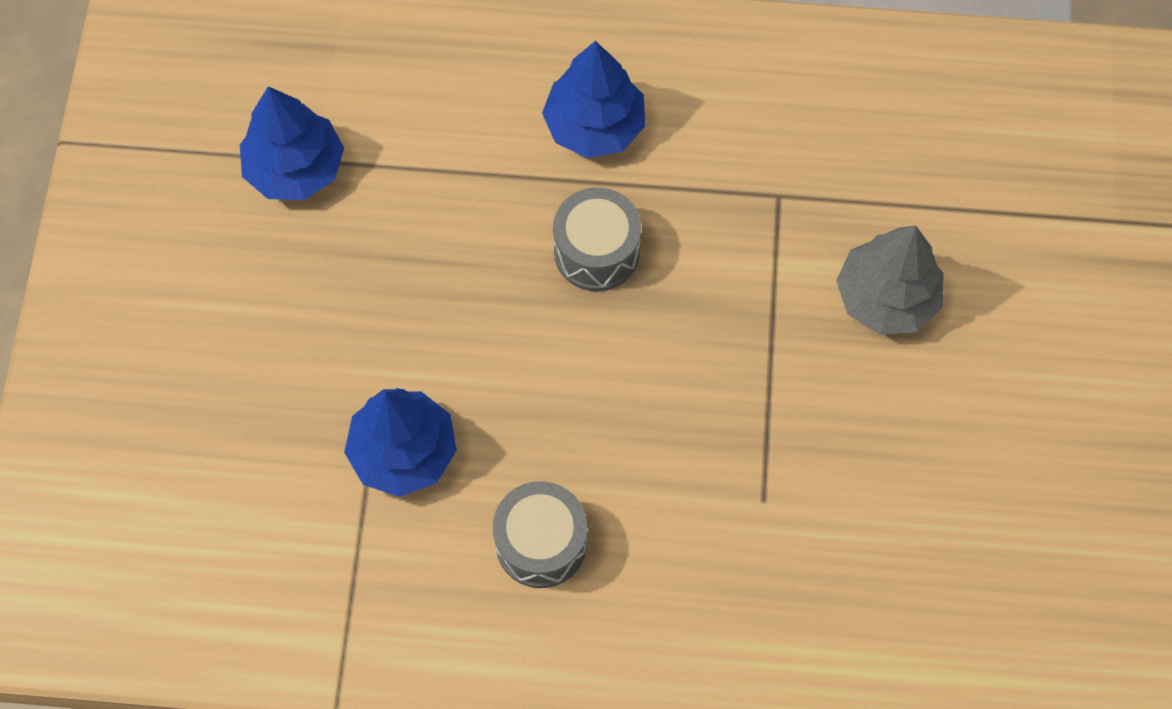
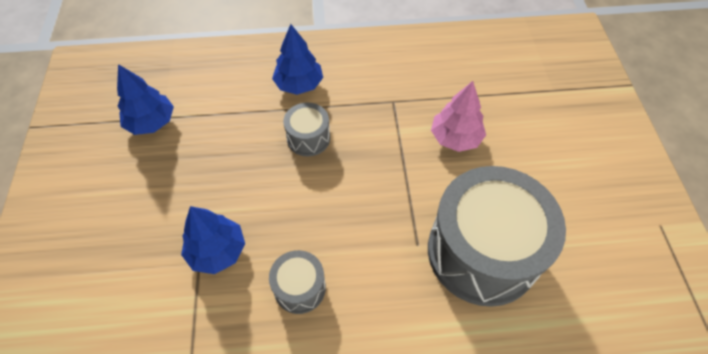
camera: 10 degrees left, 10 degrees down
(879, 534) = (482, 252): none -> grey drum
(886, 297) = (455, 138): grey tree -> pink tree

